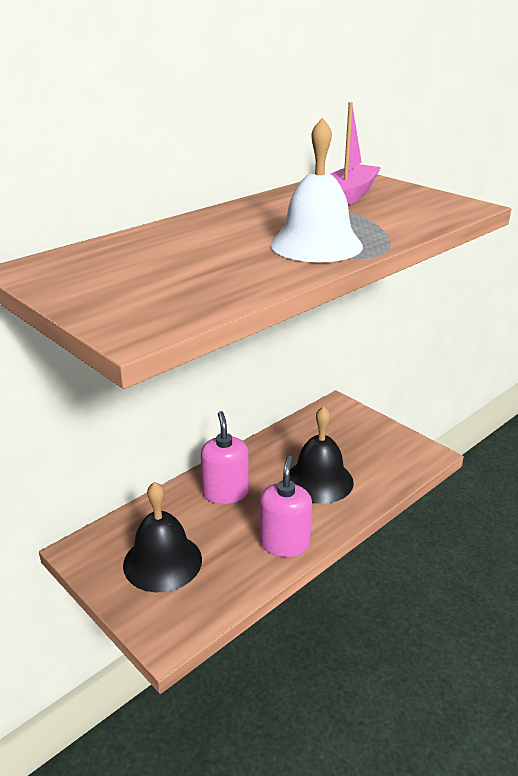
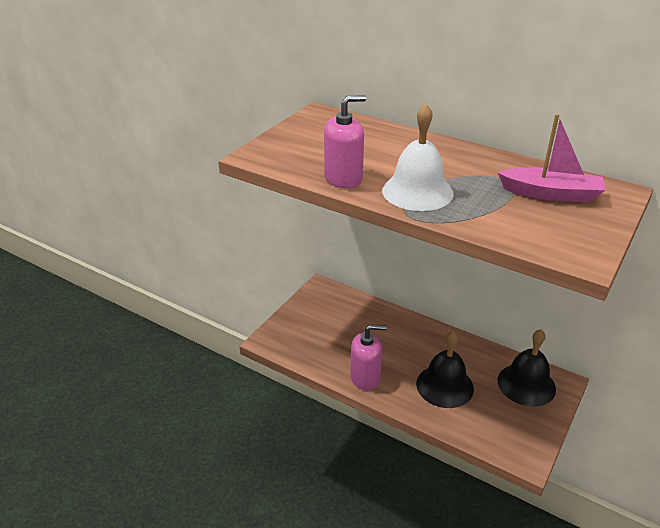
camera: 75 degrees right, 5 degrees up
(162, 562) = (325, 323): black bell -> black bell (526, 384)
(225, 493) = (403, 337): pink soap dispenser -> pink soap dispenser (343, 178)

